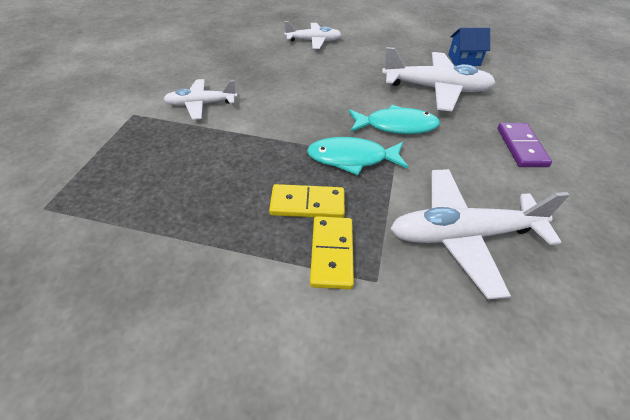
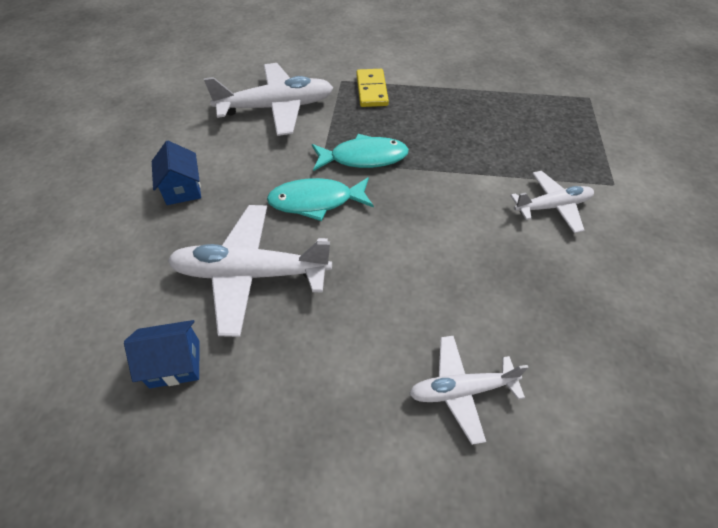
camera: 175 degrees right, 5 degrees up
(307, 204) = (396, 117): yellow domino -> none
(521, 147) = (182, 189): purple domino -> blue house

